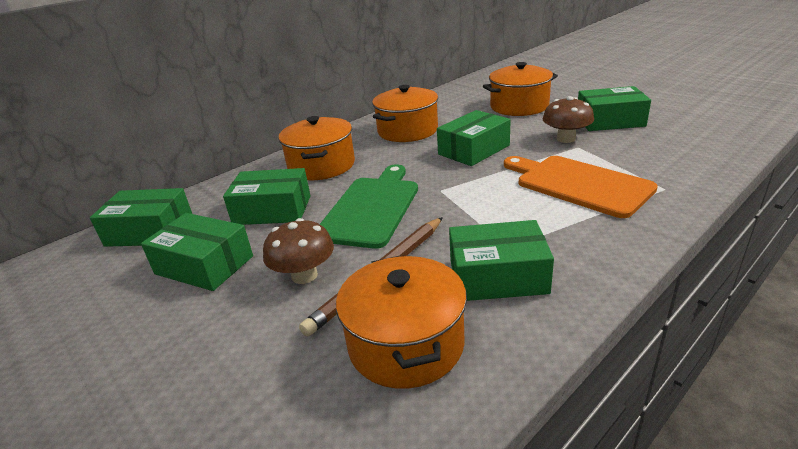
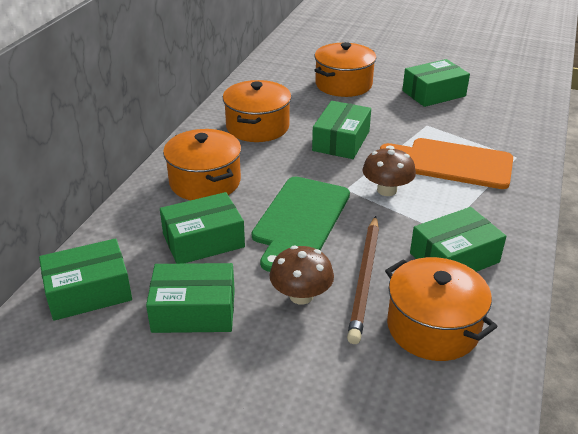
camera: 30 degrees left, 5 degrees up
(371, 208) = (300, 219): green cutting board -> green cutting board turned 150 degrees counterclockwise
(566, 139) = (411, 117): brown mushroom -> brown mushroom (386, 190)

